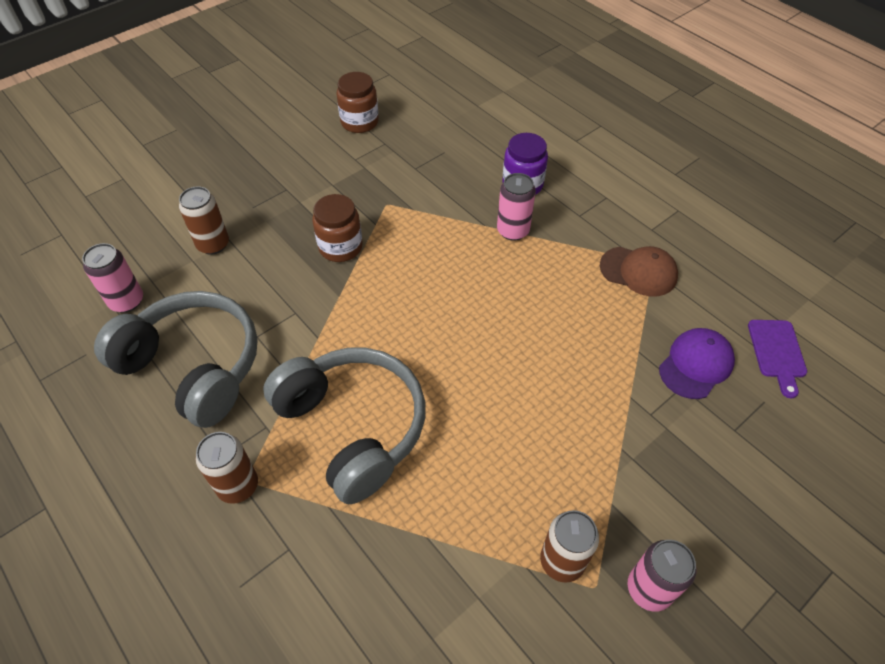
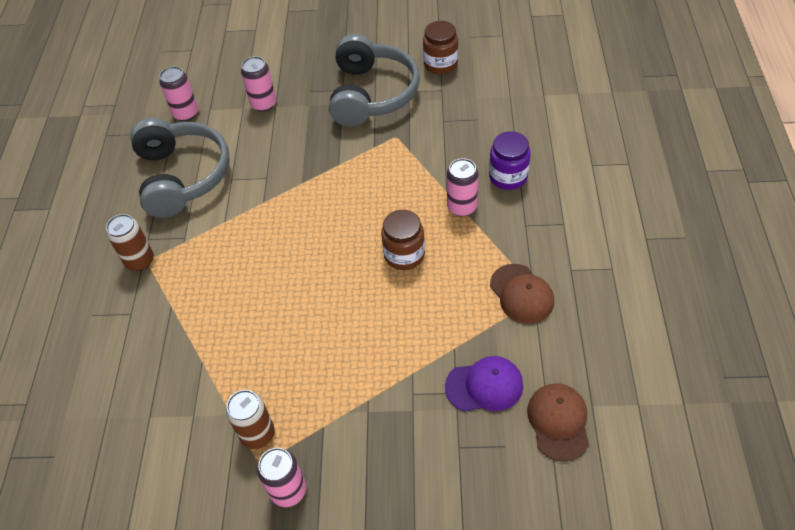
camera: 45 degrees right, 0 degrees up
(213, 244) = (263, 104): brown can -> pink can
(340, 247) = (335, 150): brown jar -> brown jar (404, 255)
(353, 427) = (227, 270): grey headphones -> grey headphones (372, 94)
(777, 352) = (558, 422): purple cutting board -> brown cap

